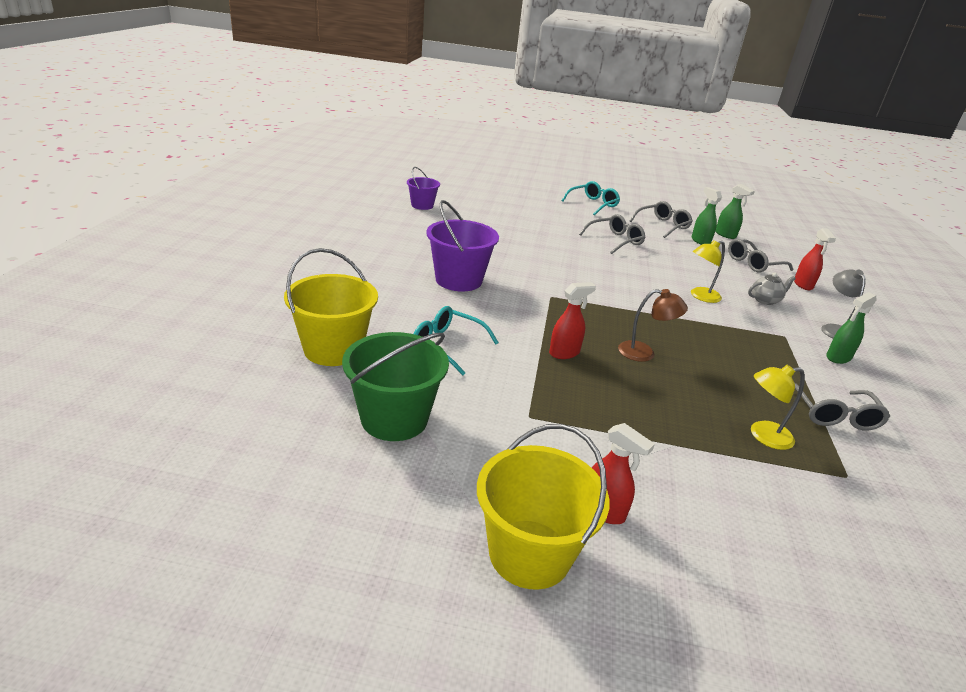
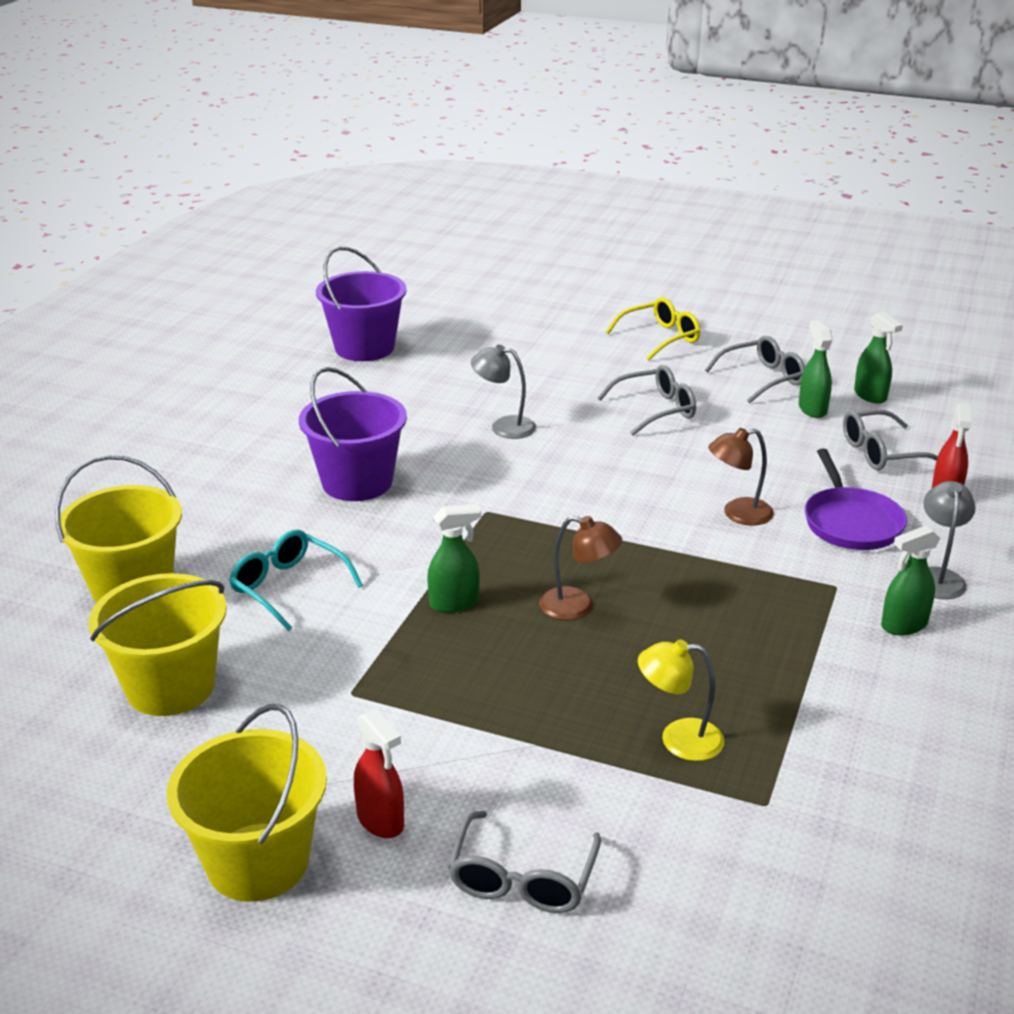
camera: 15 degrees right, 0 degrees up
(394, 418) = (170, 687): green bucket -> yellow bucket
(422, 205) = (364, 348): purple bucket -> purple bucket, size x1.69
(532, 249) = (504, 426): none -> grey lamp
(564, 353) = (454, 603): red spray bottle -> green spray bottle
(593, 204) = (660, 338): turquoise glasses -> yellow glasses
(700, 296) = (738, 514): yellow lamp -> brown lamp
(765, 300) = (850, 522): grey teapot -> purple pan
(834, 415) = (819, 716): grey glasses -> grey glasses (522, 879)

